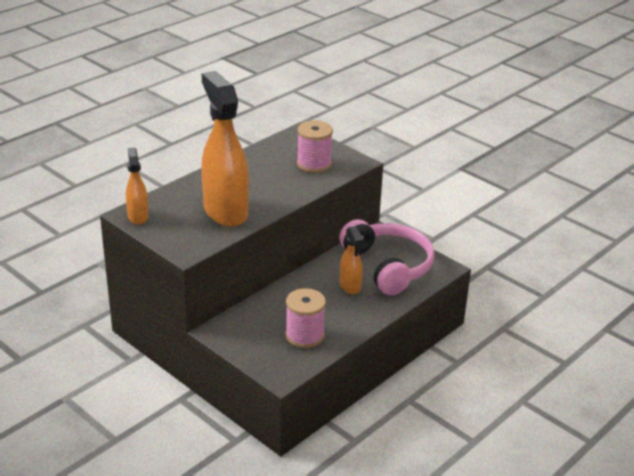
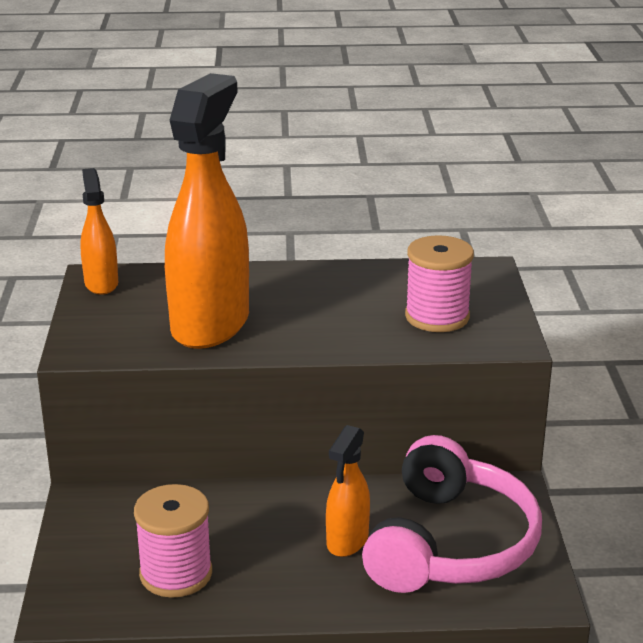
camera: 45 degrees right, 5 degrees down
(138, 216) = (101, 283): orange spray bottle -> orange spray bottle turned 45 degrees counterclockwise

